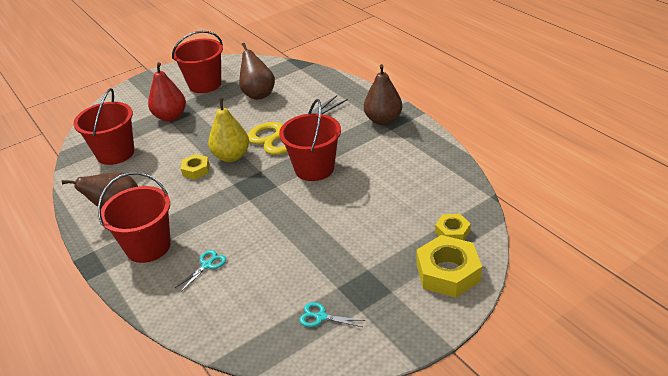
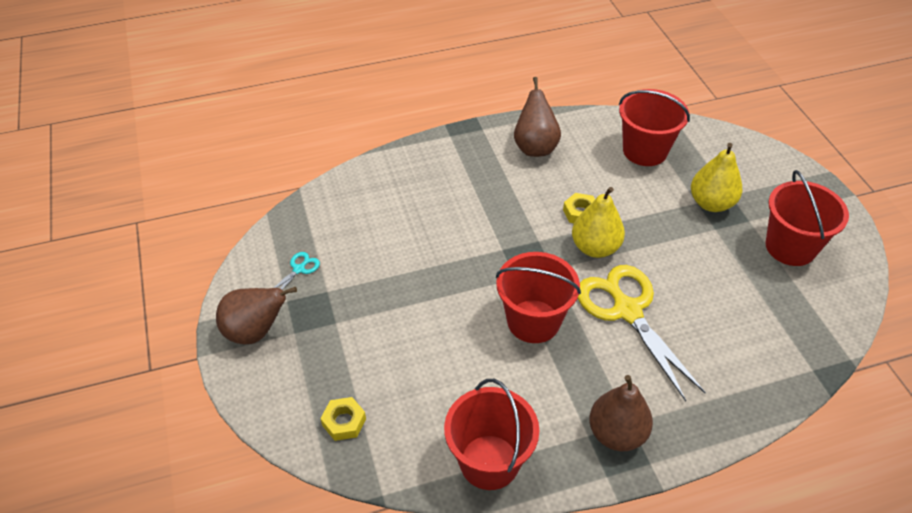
camera: 105 degrees right, 10 degrees up
(148, 246) = (467, 164): red bucket -> red bucket (489, 462)
(170, 116) = (711, 203): red pear -> yellow pear
(207, 265) = (416, 201): turquoise scissors -> none
(258, 94) = (743, 301): brown pear -> brown pear (255, 332)
(447, 272) = (287, 391): yellow nut -> none

